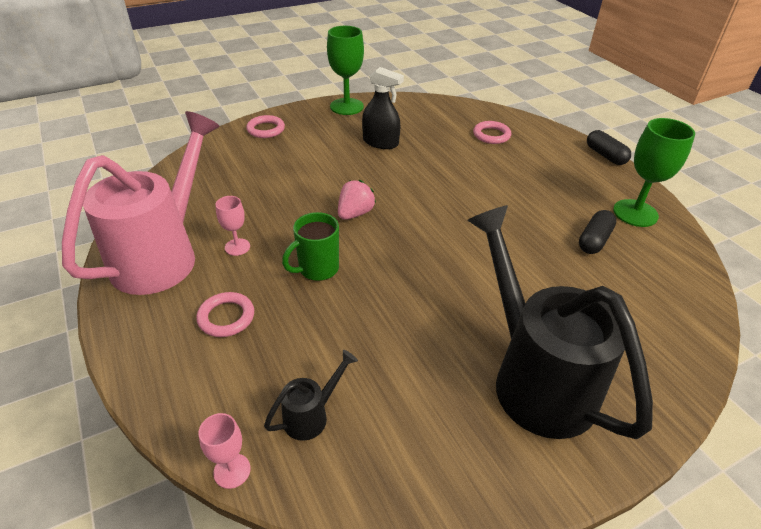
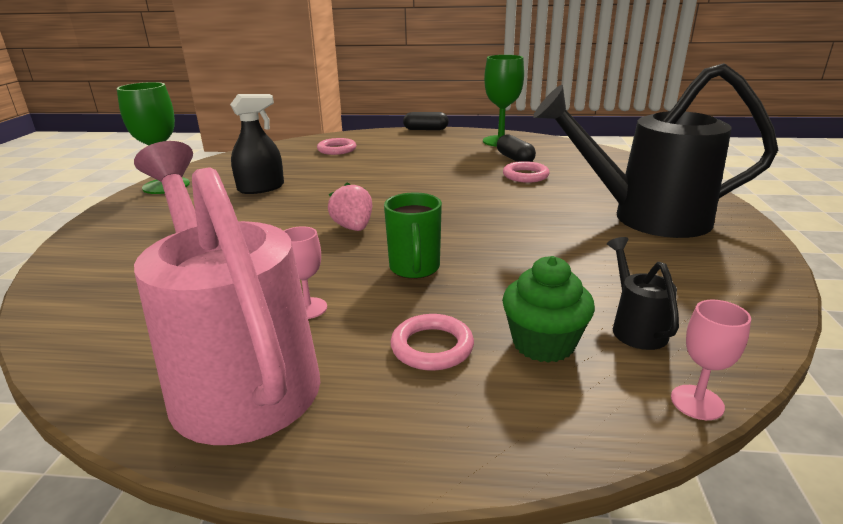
camera: 55 degrees left, 15 degrees down
(260, 369) = (543, 343): none -> green cupcake
(266, 129) = (107, 235): pink ring -> pink ring (525, 175)

